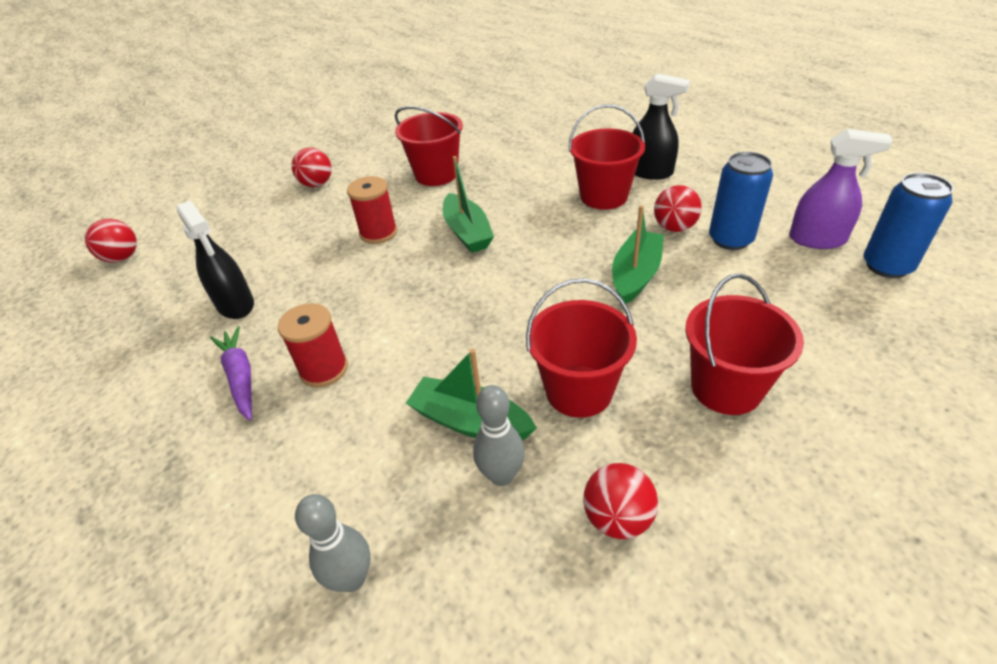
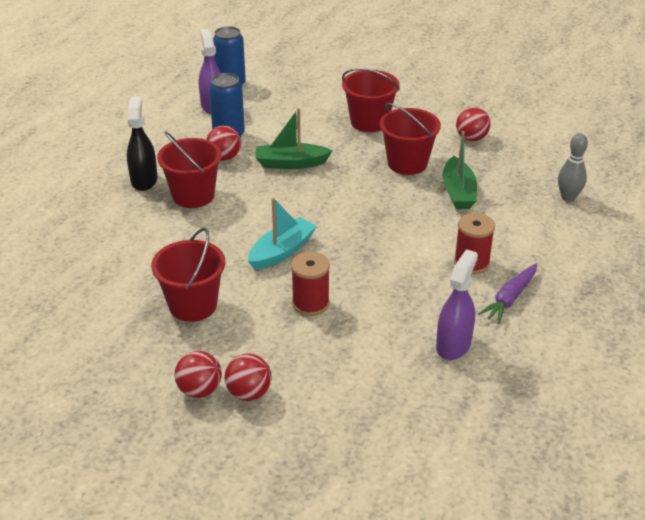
camera: 120 degrees left, 5 degrees down
(122, 258) = (461, 483): red ball -> red ball (199, 390)
(236, 305) = (453, 345): black spray bottle -> purple spray bottle
(467, 232) = (282, 251): green boat -> turquoise boat
(501, 475) = (480, 173): grey bowling pin -> none

